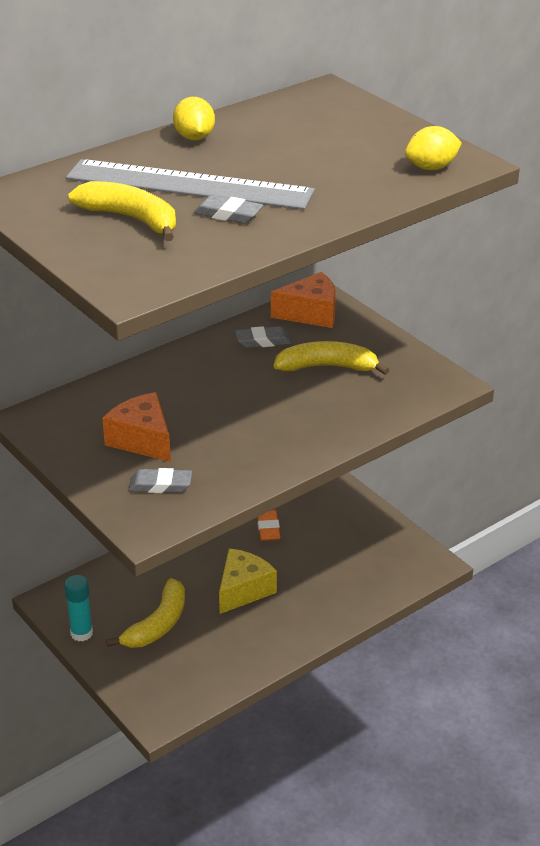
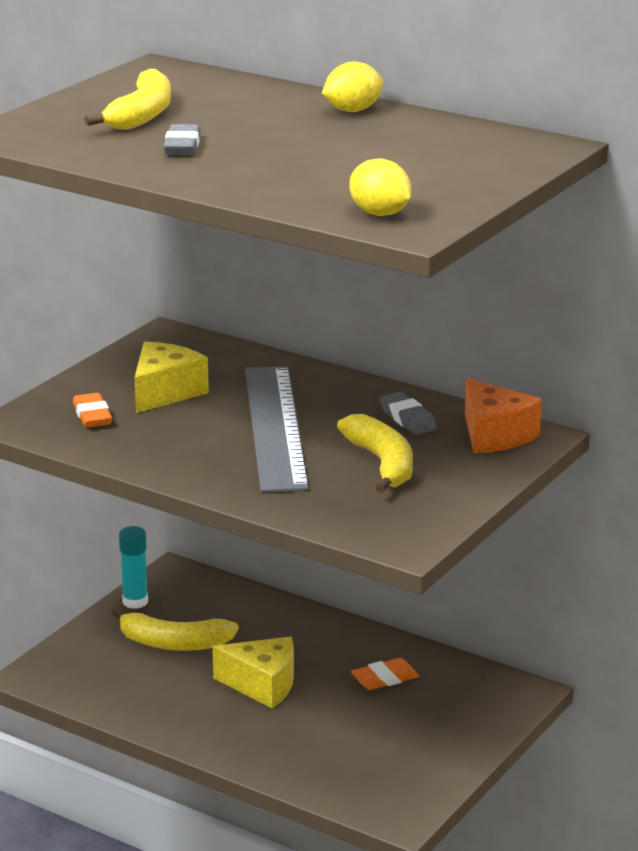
camera: 70 degrees right, 10 degrees down
(142, 440) = (165, 392): orange cheese -> yellow cheese
(160, 485) = (92, 416): grey eraser -> orange eraser
(189, 185) = (236, 124): grey ruler -> grey ruler (275, 427)

